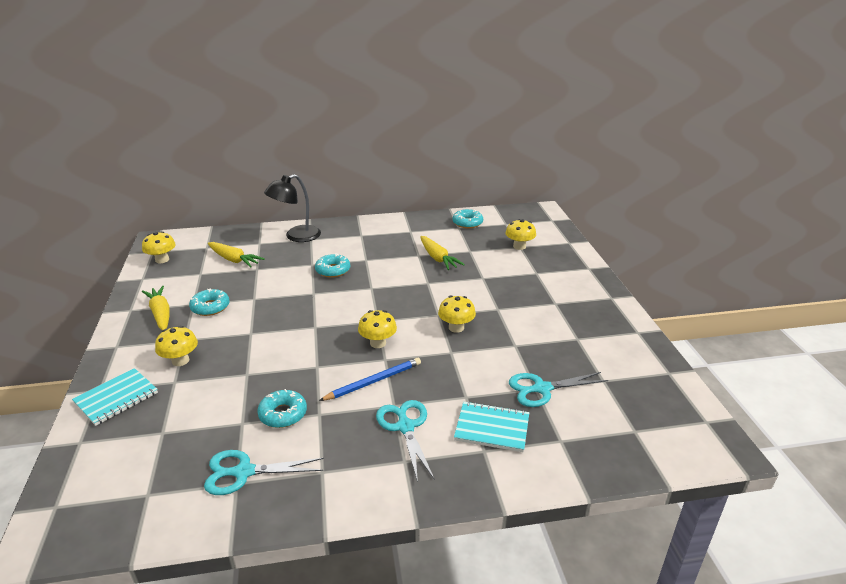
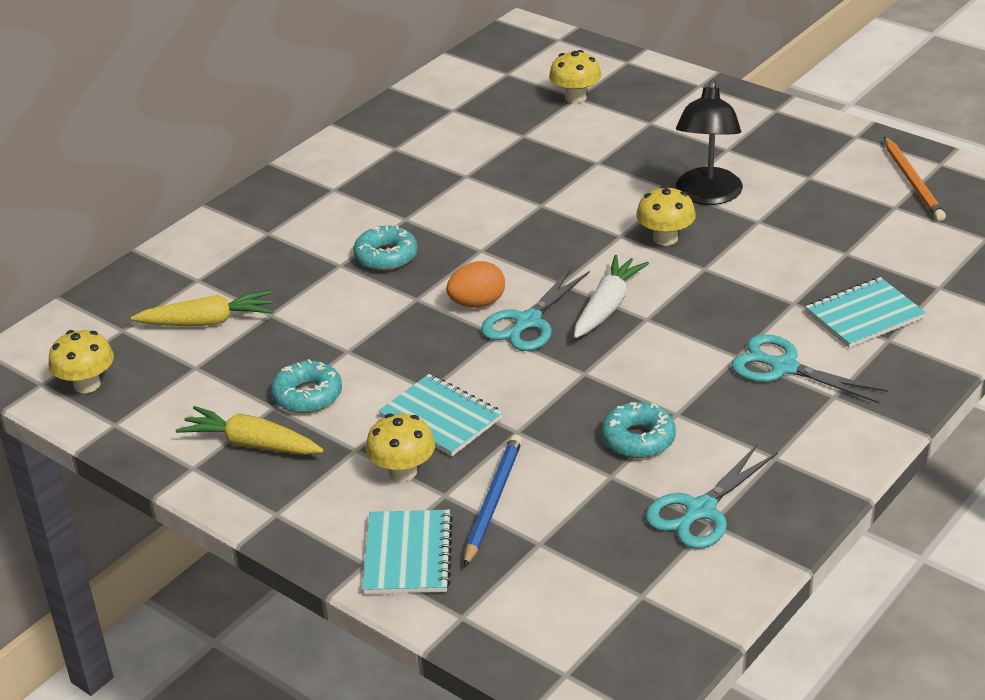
camera: 40 degrees left, 5 degrees up
(232, 348) = (440, 418): none -> turquoise notebook
(296, 236) = (237, 240): black lamp -> black lamp (707, 195)
(331, 309) = (477, 303): none -> orange egg
(373, 381) = (675, 347): blue pencil -> blue pencil (492, 501)
(378, 343) = (607, 307): yellow mushroom -> white carrot
(437, 258) = (498, 166): yellow carrot -> none
(467, 223) = (454, 97): turquoise donut -> none
(542, 389) = (852, 249): turquoise scissors -> turquoise scissors (528, 322)
(635, 373) = (913, 182): none -> orange pencil

